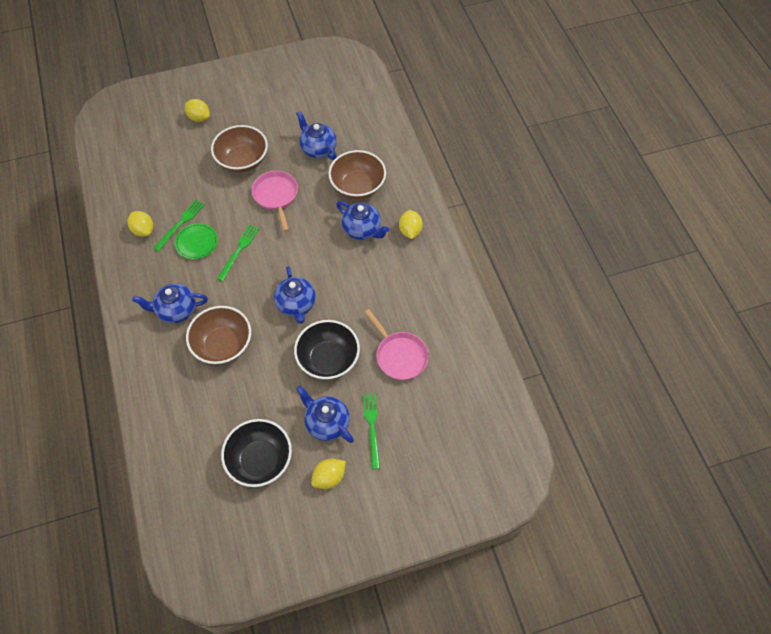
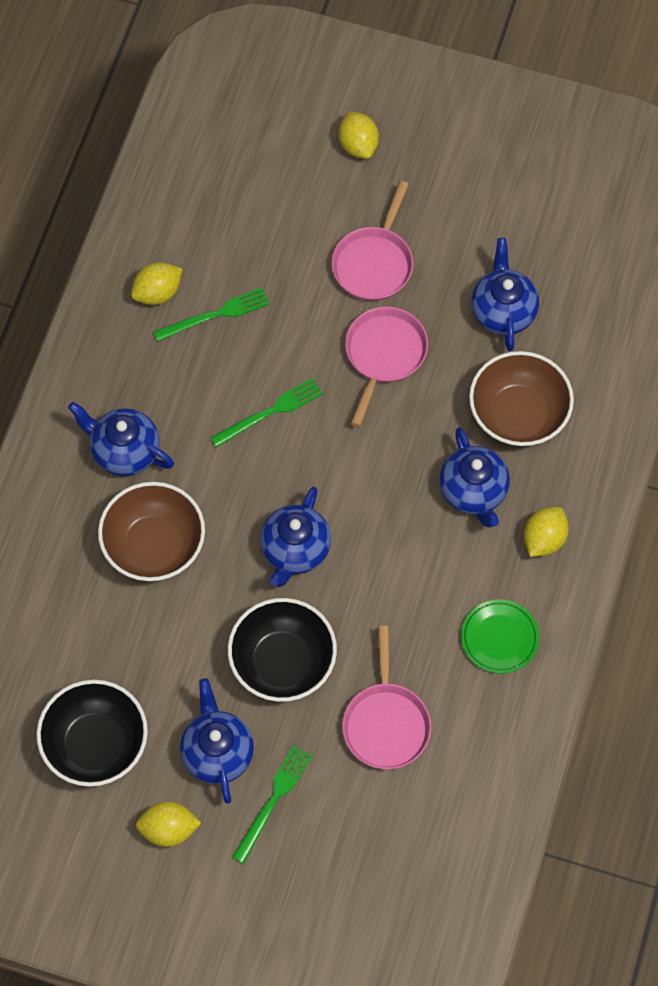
camera: 35 degrees right, 5 degrees up
(143, 230) = (158, 293): yellow lemon -> yellow lemon turned 60 degrees clockwise
(197, 242) = (219, 361): green plate -> green plate (499, 638)
(243, 161) = (374, 263): brown bowl -> pink pan

